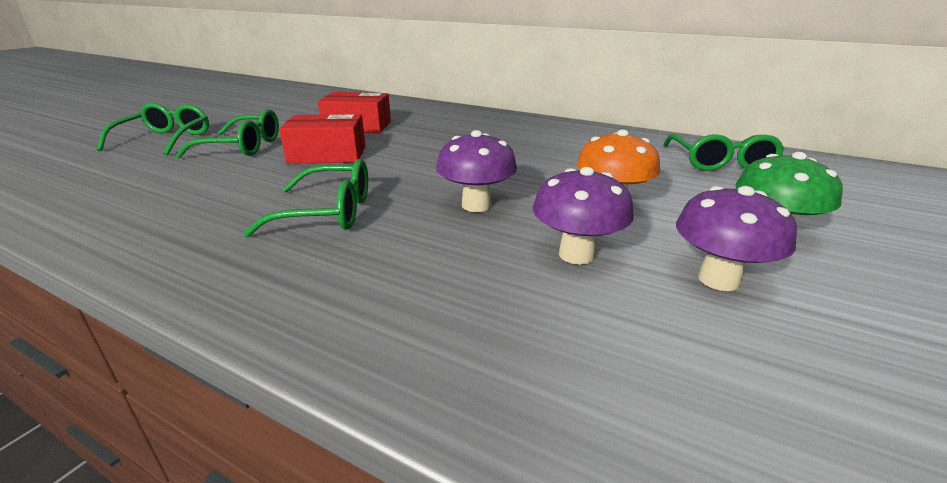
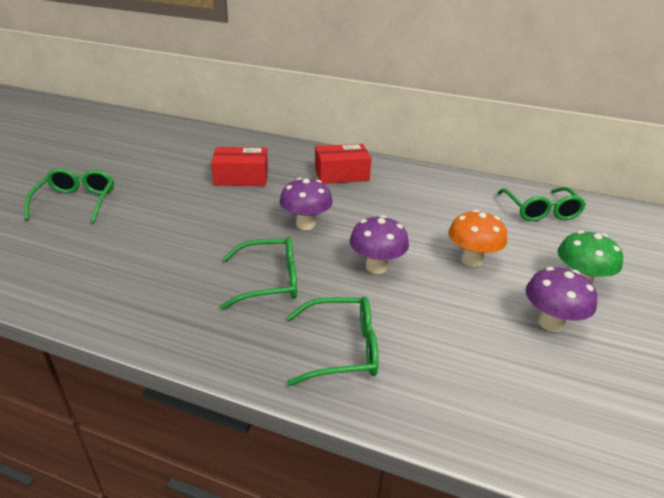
camera: 10 degrees left, 5 degrees up
(242, 147) = (154, 209): green glasses -> green glasses (341, 349)
(327, 154) = (234, 215): red box -> red box (341, 174)
(576, 254) = (459, 309): purple mushroom -> purple mushroom (305, 224)

